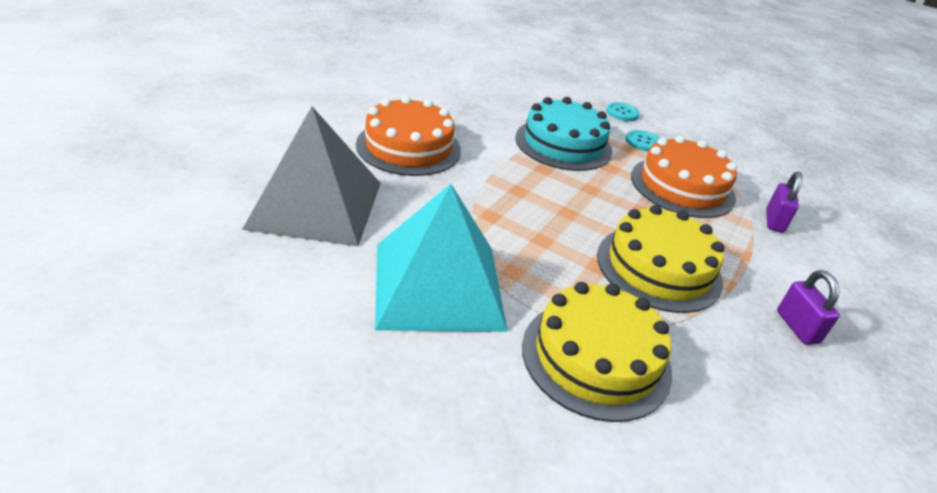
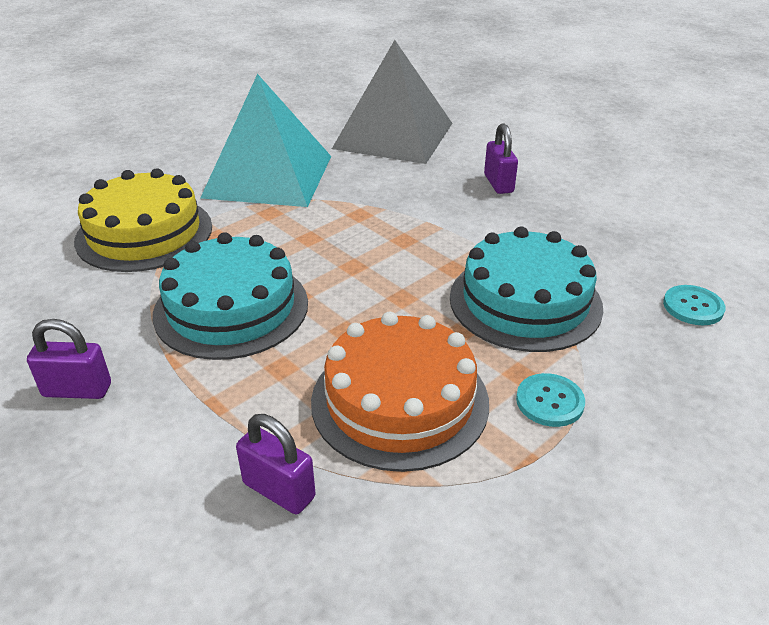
camera: 110 degrees right, 0 degrees up
(408, 147) = (498, 183): orange cake -> purple padlock
(622, 113) = (668, 410): turquoise button -> turquoise button (693, 307)
(658, 268) = (231, 308): yellow cake -> turquoise cake

